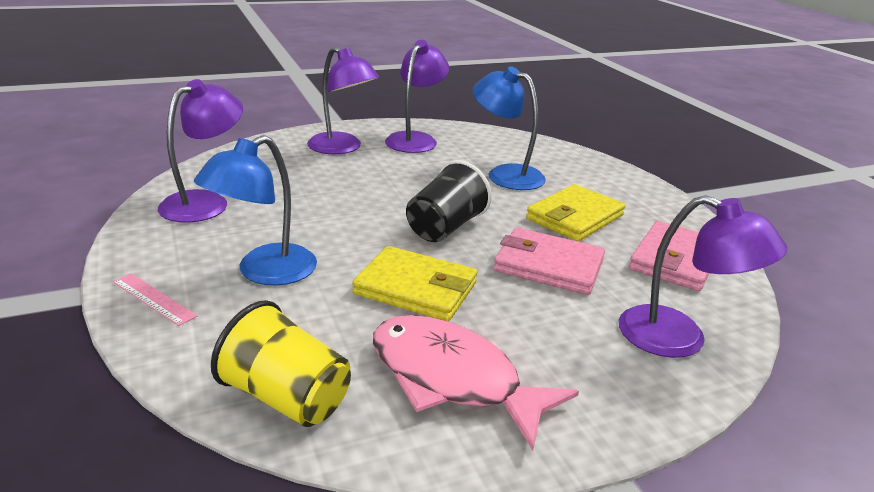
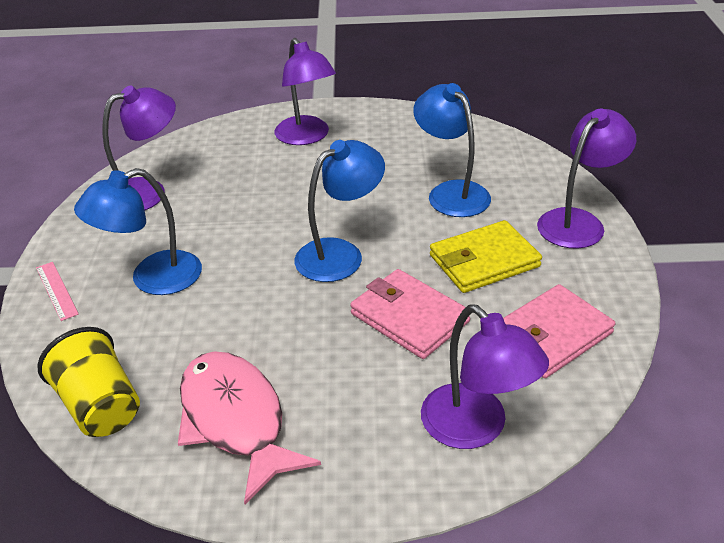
camera: 25 degrees right, 10 degrees up
(415, 139) = (388, 132): purple lamp -> purple lamp (578, 222)
(415, 288) = (266, 320): yellow wallet -> none
(445, 228) = (340, 254): black cup -> blue lamp

